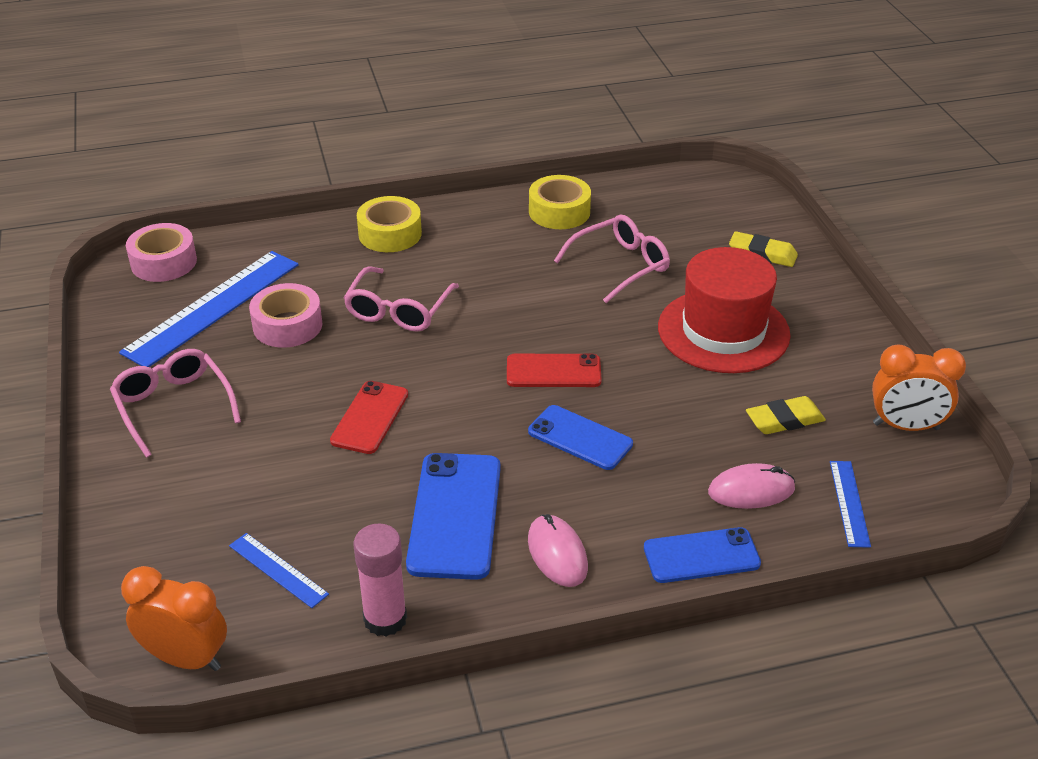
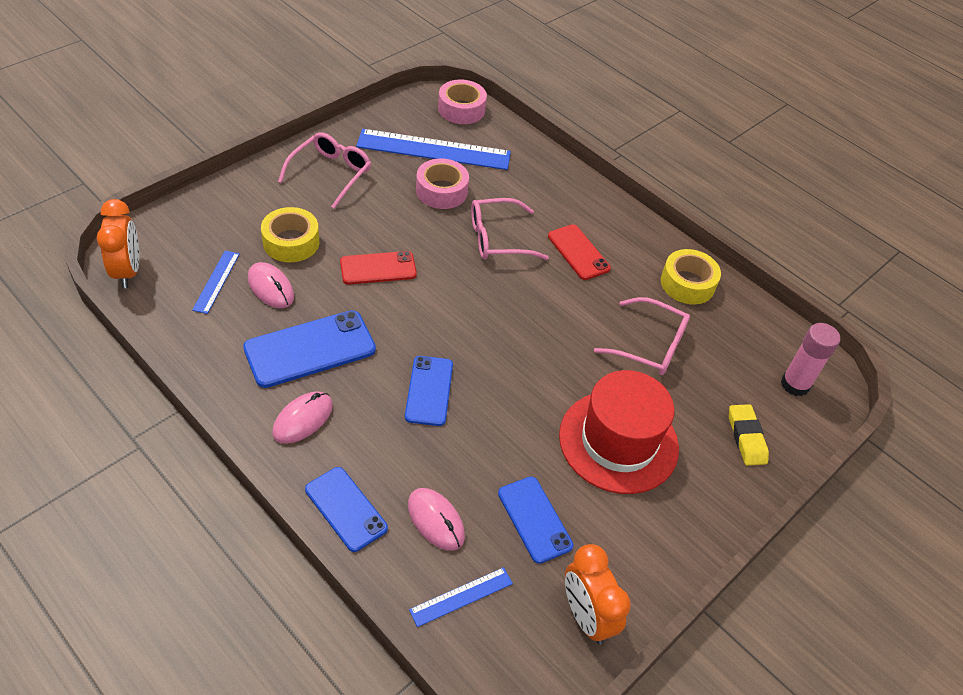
camera: 55 degrees right, 10 degrees up
(329, 521) = (271, 287): none -> pink mouse
(385, 619) = (199, 349): pink glue stick -> pink glue stick (795, 384)
(390, 234) = (578, 200): yellow tape -> yellow tape (291, 242)
(553, 371) = (492, 349): red phone -> red phone (578, 252)
(784, 420) = (534, 519): yellow eraser -> blue phone

